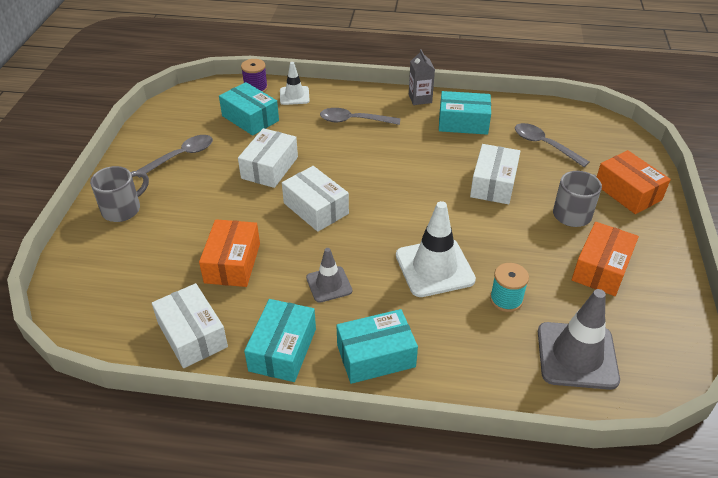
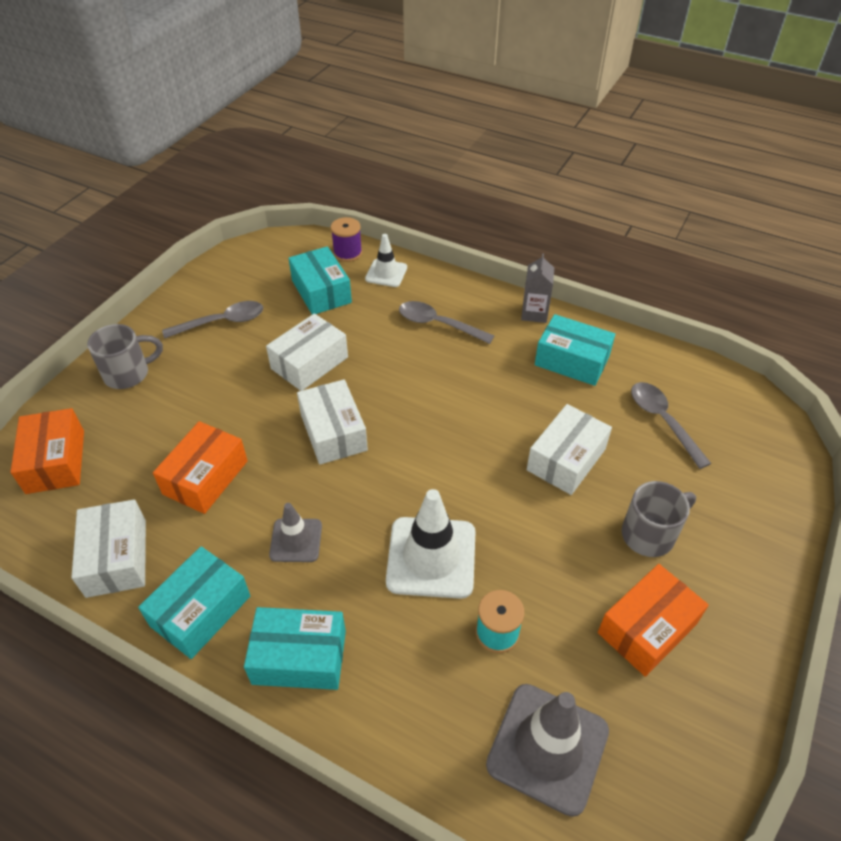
camera: 20 degrees right, 5 degrees up
(627, 192) = (743, 523): orange box -> orange box (55, 461)

